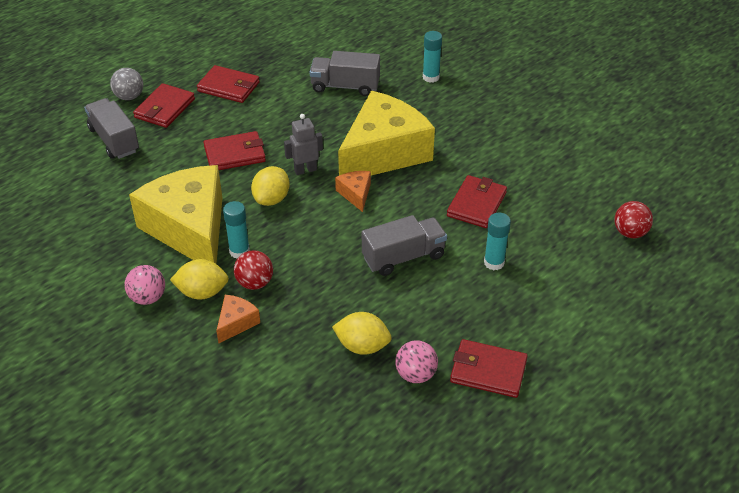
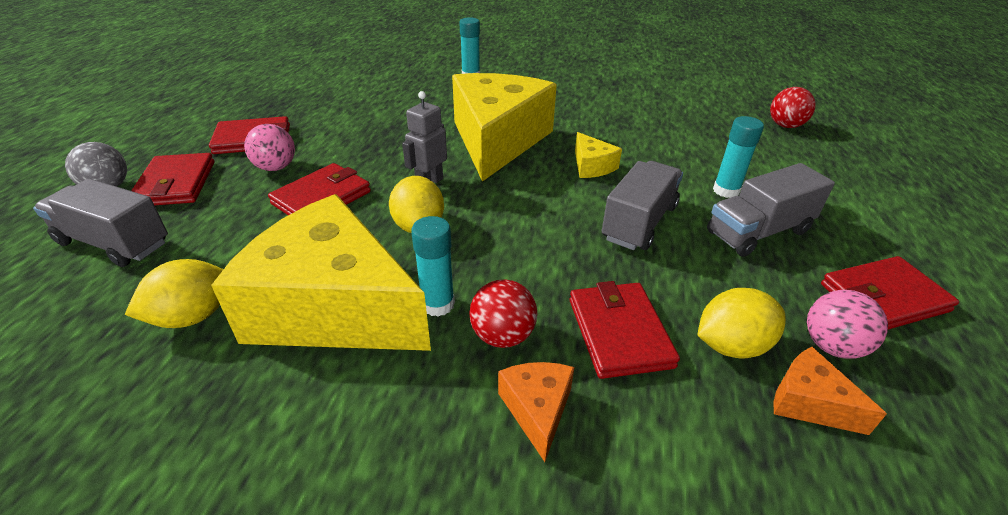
camera: 35 degrees left, 5 degrees down
(148, 298) = (349, 451): pink ball -> pink ball (276, 167)
(202, 292) = (437, 390): yellow lemon -> yellow lemon (193, 316)
(345, 86) = (393, 103): grey truck -> grey truck (758, 232)
(355, 194) = (513, 184): orange cheese -> orange cheese (809, 402)
(424, 202) = (592, 166): none -> yellow cheese
(476, 204) = (640, 150): red wallet -> red wallet (619, 332)

